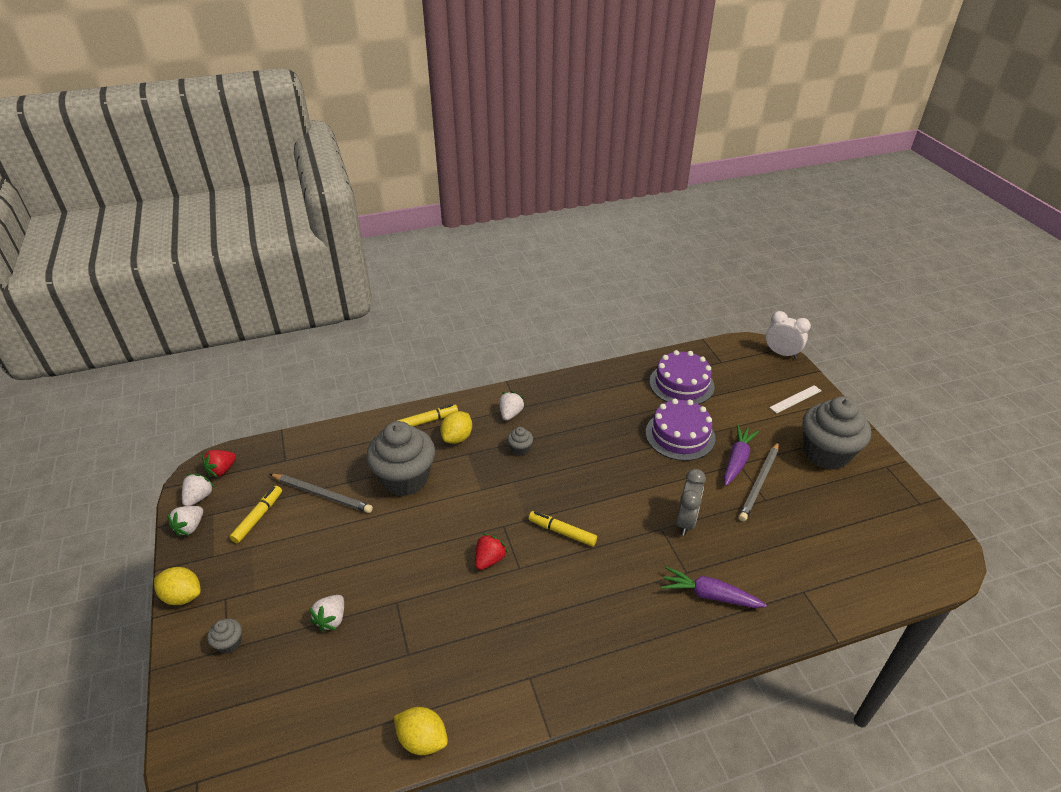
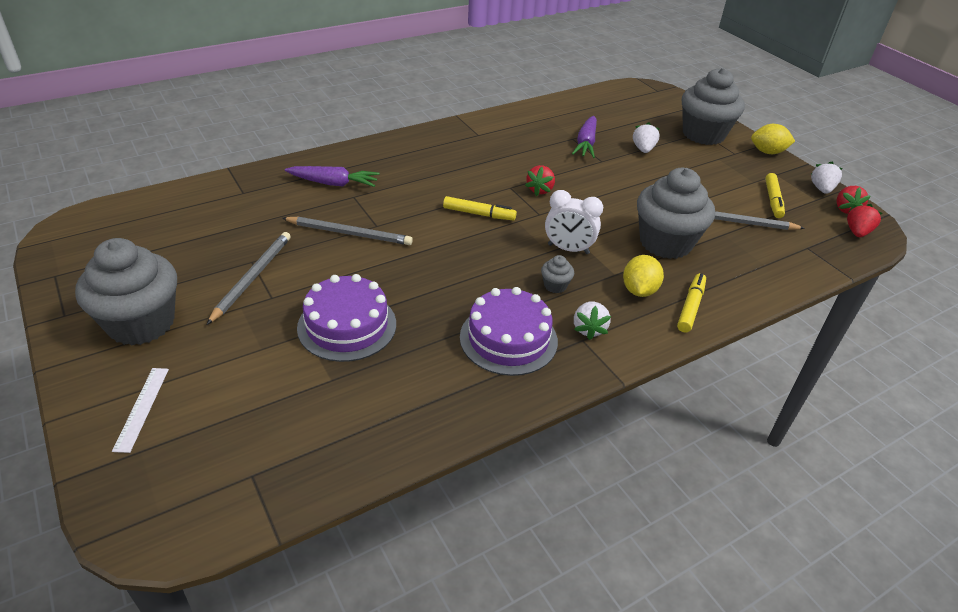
camera: 165 degrees right, 0 degrees up
(199, 497) = (845, 209): white strawberry -> red strawberry
(229, 643) = (703, 134): grey cupcake -> grey cupcake, size x2.47
(422, 739) = (538, 109): yellow lemon -> none
(428, 421) = (690, 307): yellow marker -> yellow marker turned 150 degrees clockwise
(681, 384) = (336, 413): purple cake -> purple cake (508, 339)
(686, 521) = (349, 233): grey clock -> grey pencil
(737, 460) = (273, 302): purple carrot -> purple carrot (586, 143)
(781, 353) = (116, 517): white clock -> white clock (568, 249)
(795, 399) = (142, 408): white ruler -> white ruler turned 45 degrees counterclockwise

